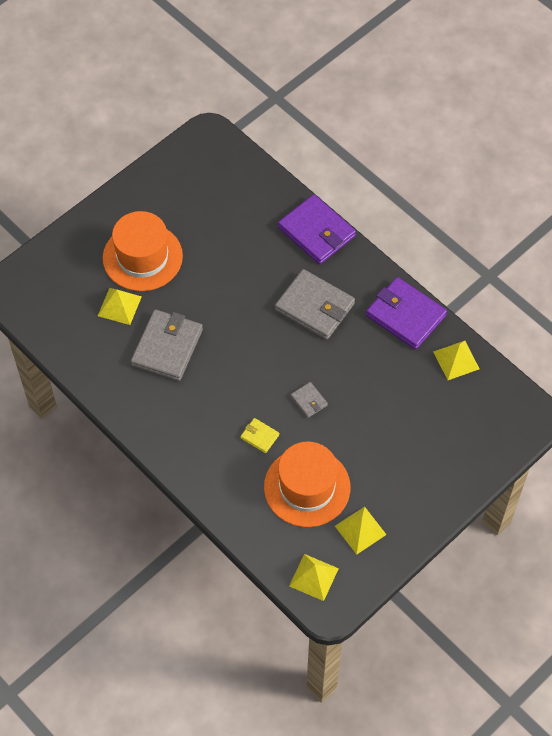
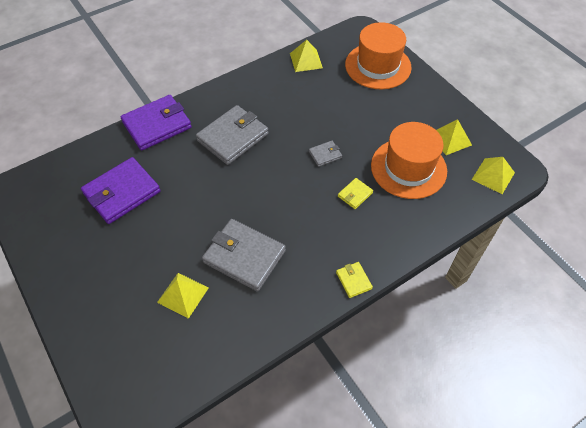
camera: 80 degrees left, 5 degrees down
(142, 257) = (131, 265): orange hat -> orange hat (378, 66)
(156, 446) = (353, 280): none -> yellow wallet
(405, 315) = (258, 82): purple wallet -> purple wallet (122, 193)

